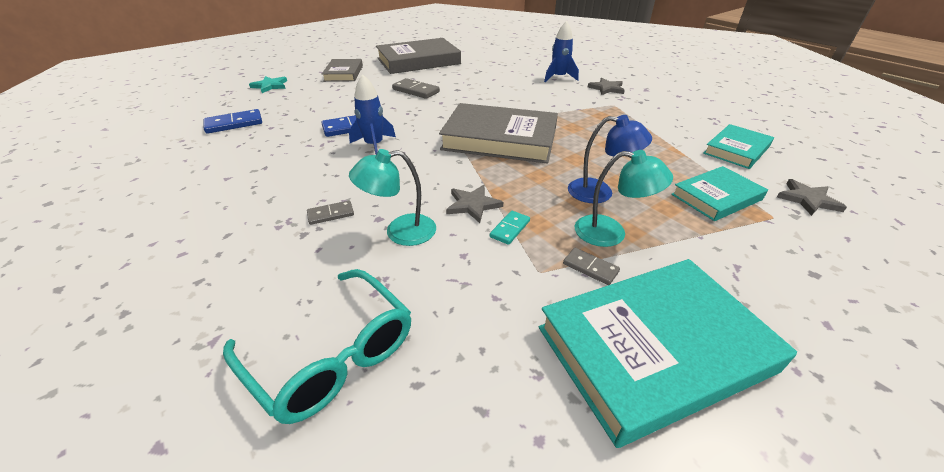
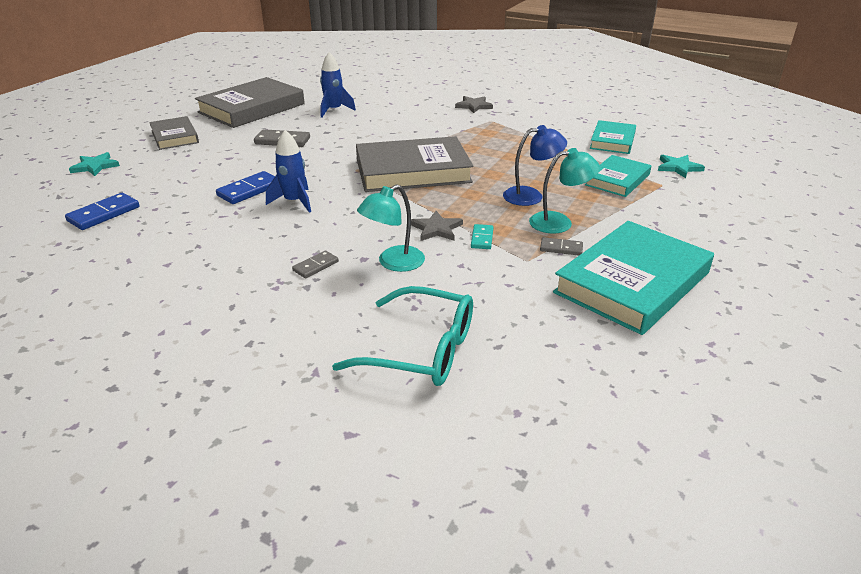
camera: 25 degrees left, 5 degrees down
(559, 78) = (420, 102): blue rocket -> blue rocket (334, 110)
(808, 199) = (678, 167): grey star -> turquoise star

